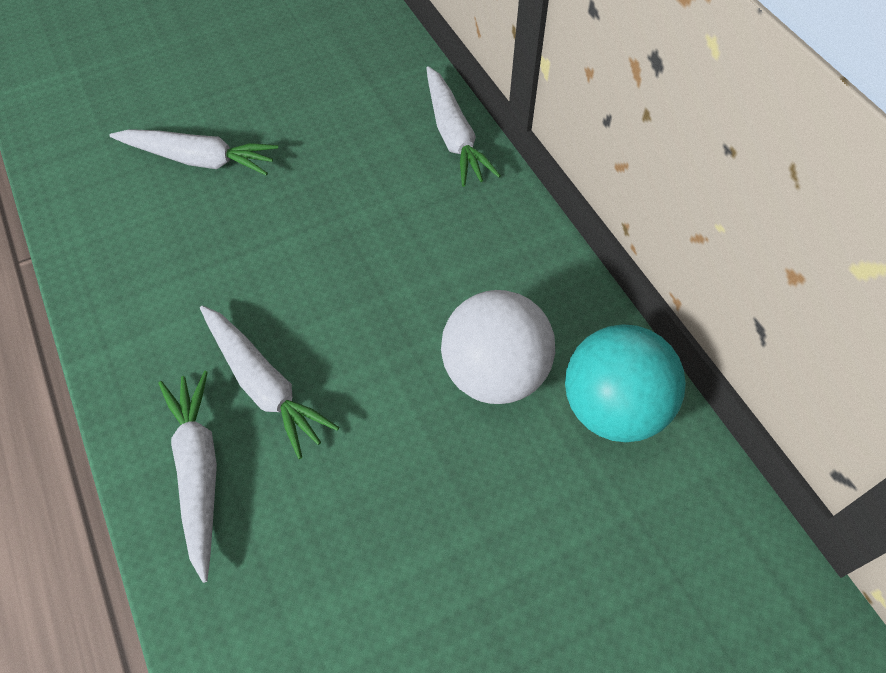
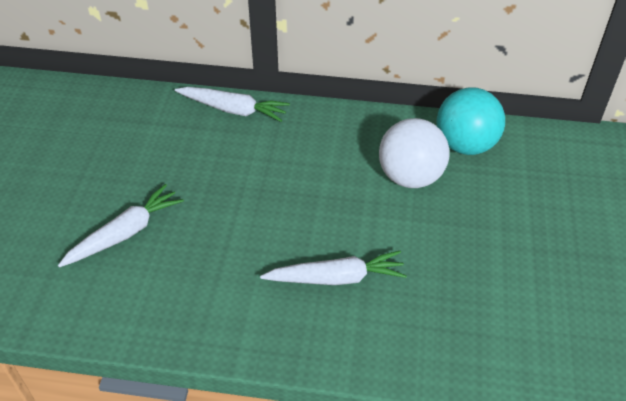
camera: 55 degrees left, 10 degrees down
(199, 472) = (373, 335): white carrot -> none

